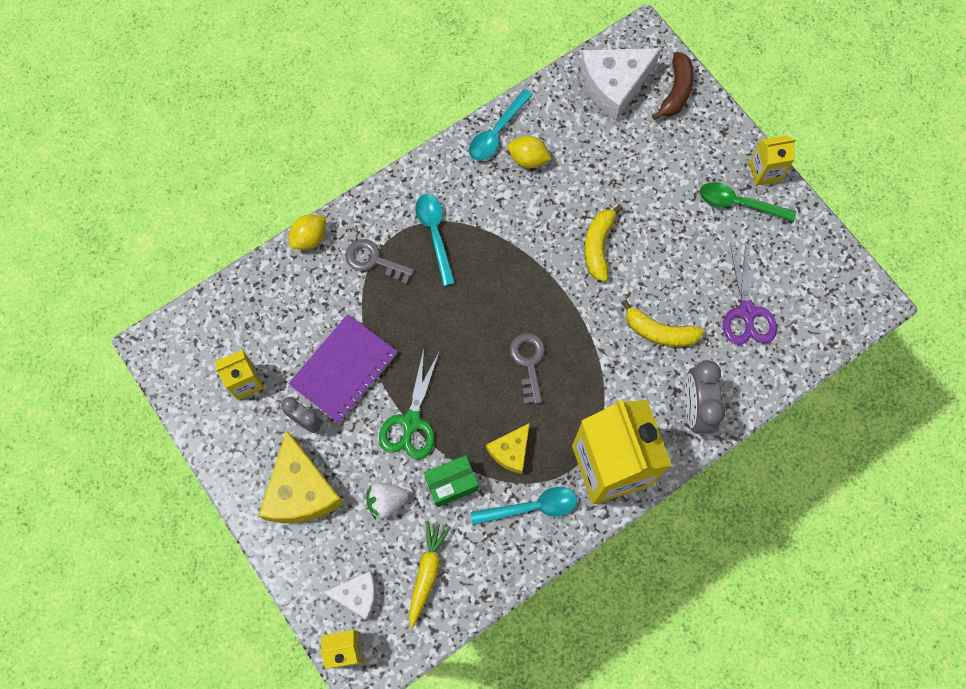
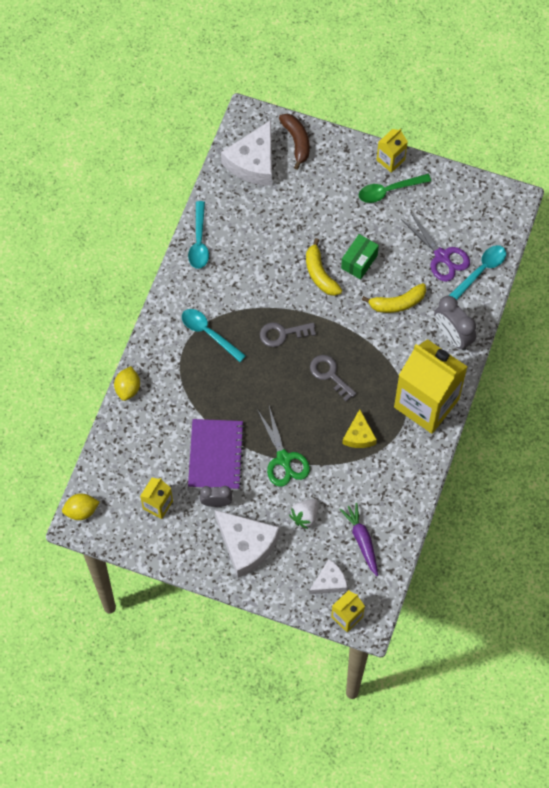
camera: 35 degrees left, 5 degrees down
(301, 490) = (246, 545): yellow cheese -> white cheese
(373, 260) = (181, 375): grey key -> grey key (282, 334)
(427, 572) = (362, 540): yellow carrot -> purple carrot
(452, 484) = (337, 479): green box -> green box (359, 262)
(528, 159) = (233, 246): yellow lemon -> yellow lemon (81, 511)
(532, 507) = (396, 460): turquoise spoon -> turquoise spoon (481, 271)

